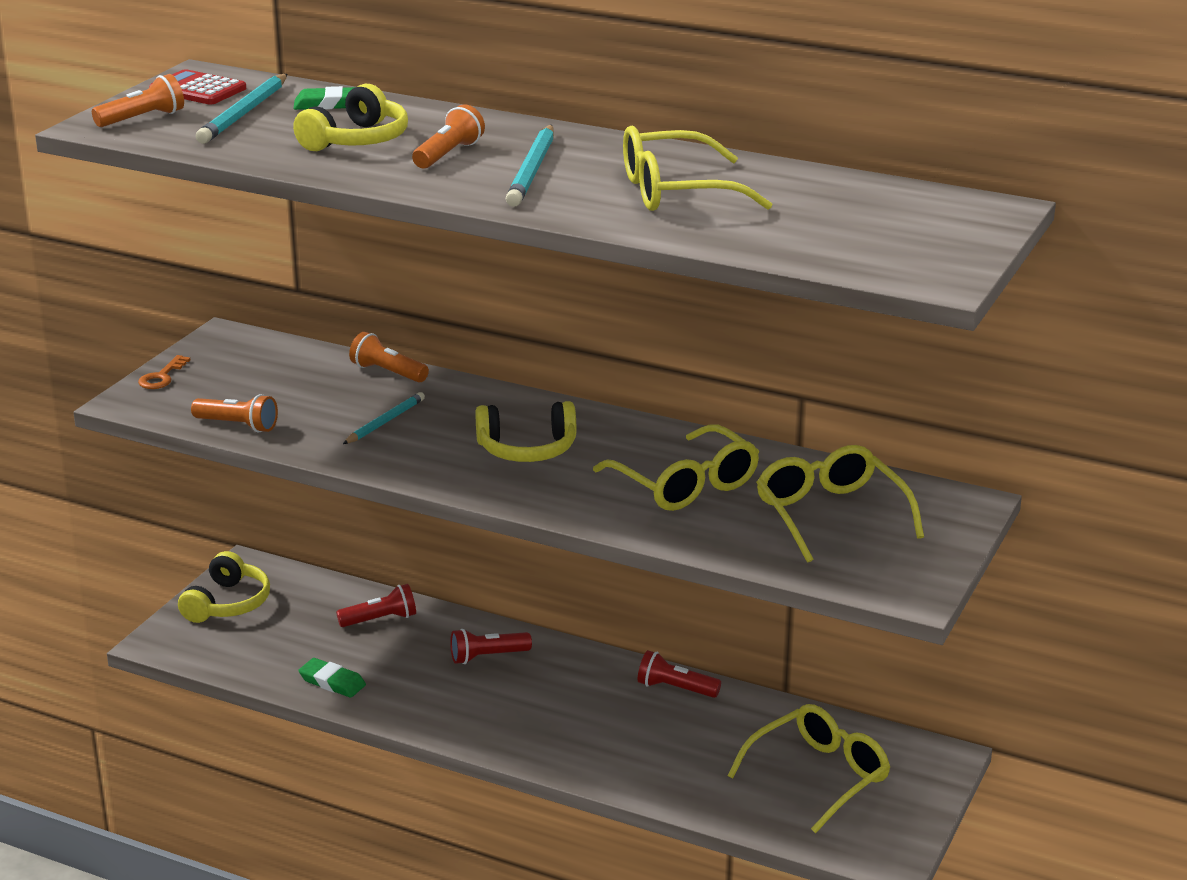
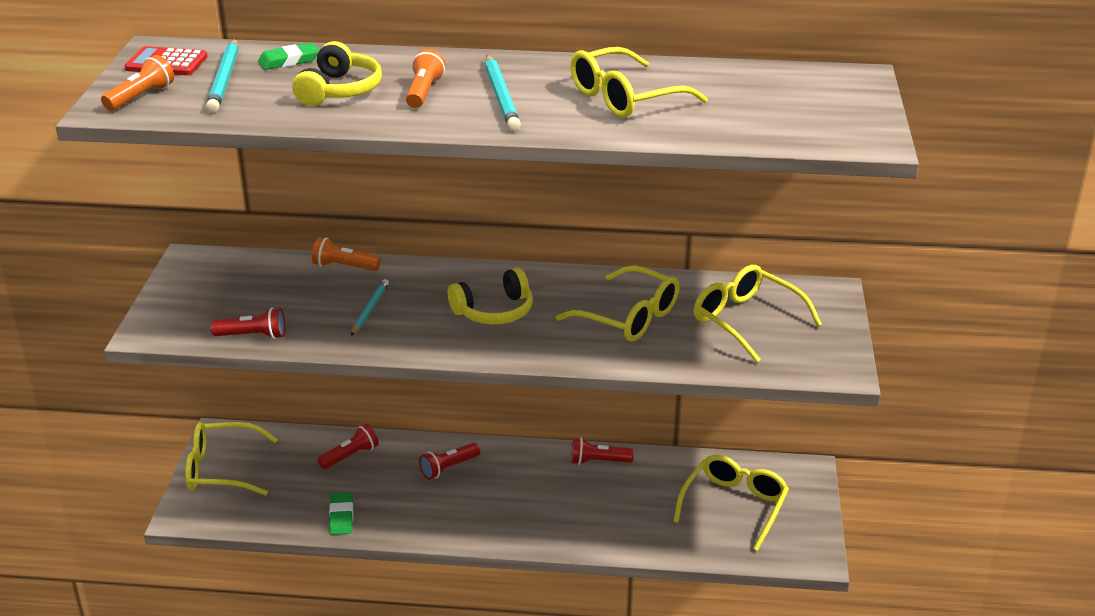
camera: 20 degrees left, 5 degrees up
(162, 377) = (161, 305): orange key -> none
(227, 603) = (221, 469): yellow headphones -> yellow glasses
(238, 425) = (253, 336): orange flashlight -> red flashlight
(332, 682) = (341, 516): green eraser -> green eraser turned 75 degrees clockwise

